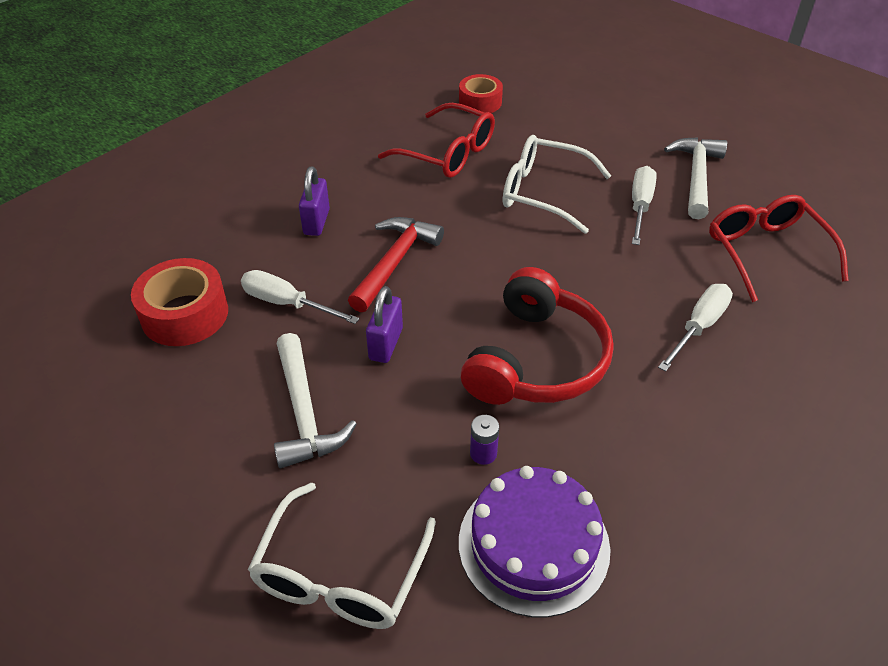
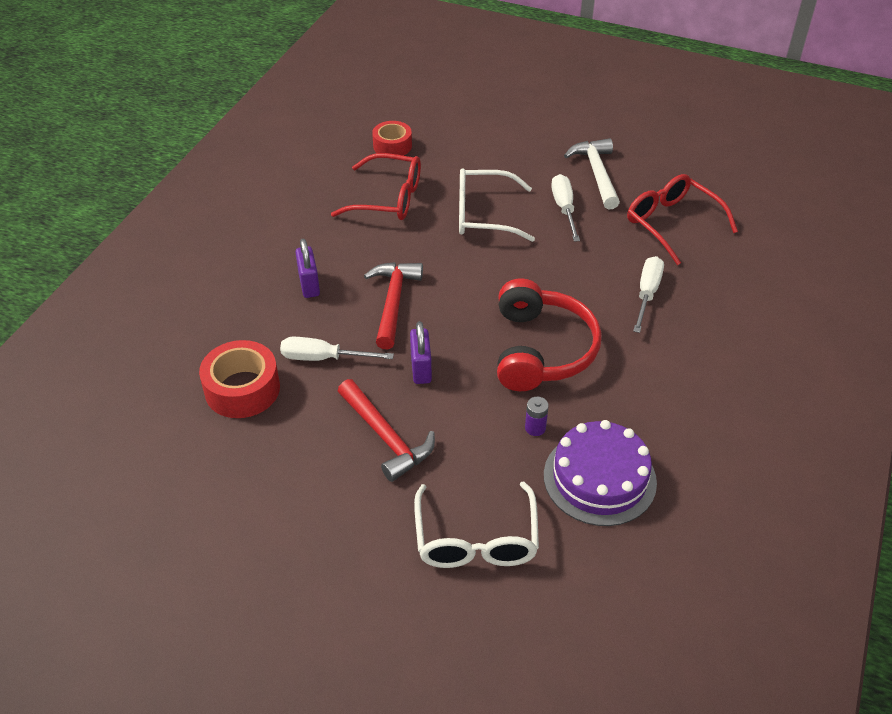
camera: 20 degrees left, 0 degrees up
(304, 413) = (386, 437): white hammer -> red hammer

